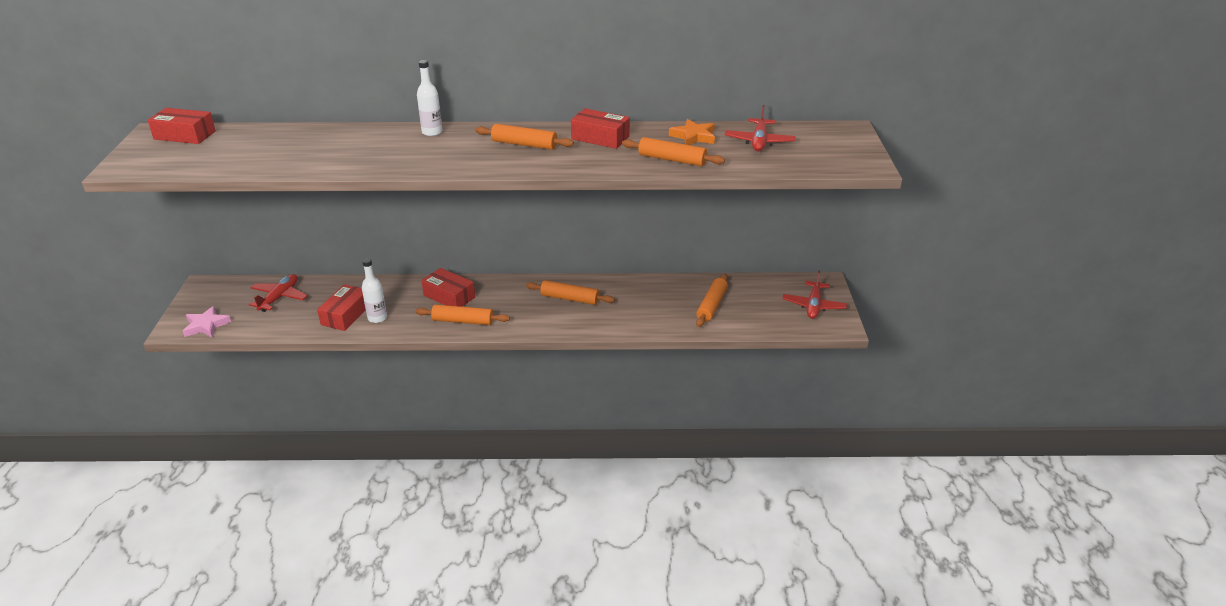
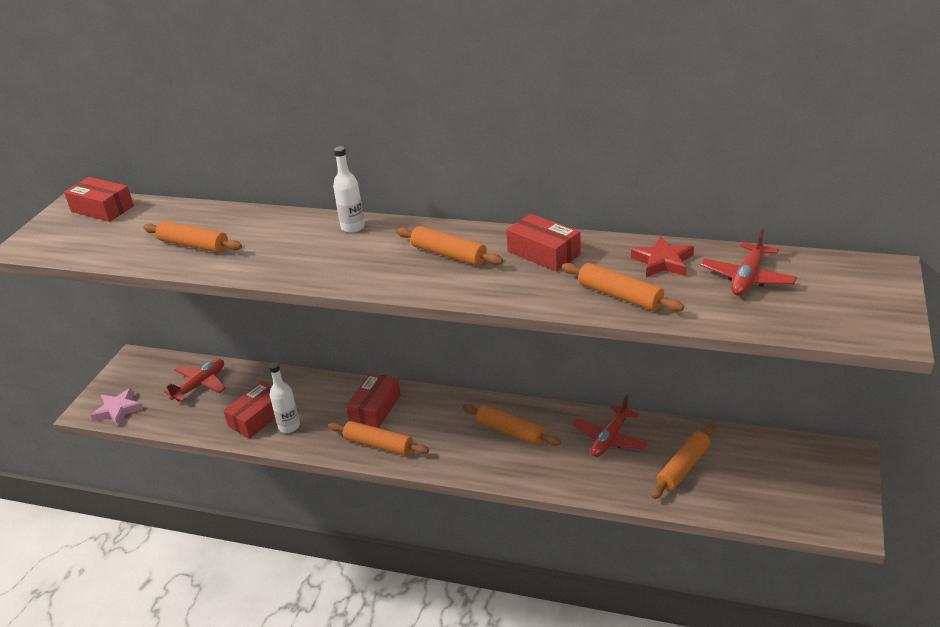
camera: 20 degrees right, 0 degrees up
(293, 154) = (194, 245): none -> orange rolling pin
(449, 296) = (375, 408): red box -> red box turned 60 degrees clockwise
(693, 136) = (663, 262): orange star -> red star
(813, 306) = (821, 488): red plane -> red plane (610, 438)

